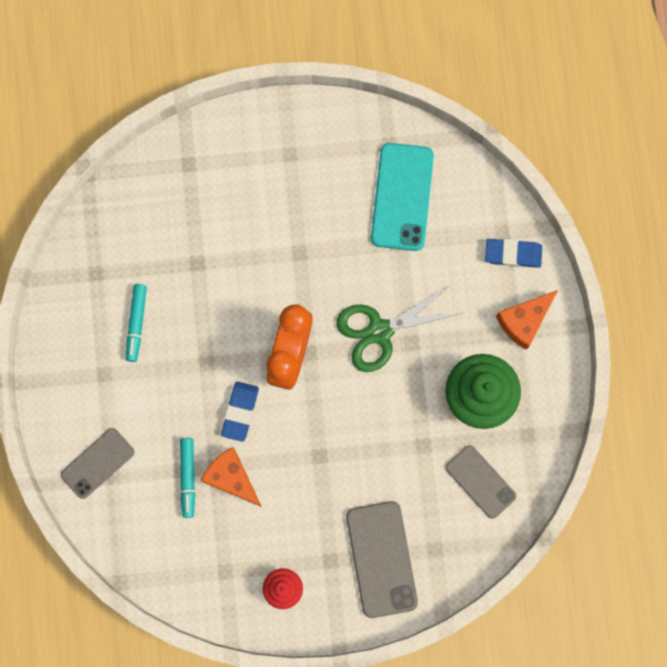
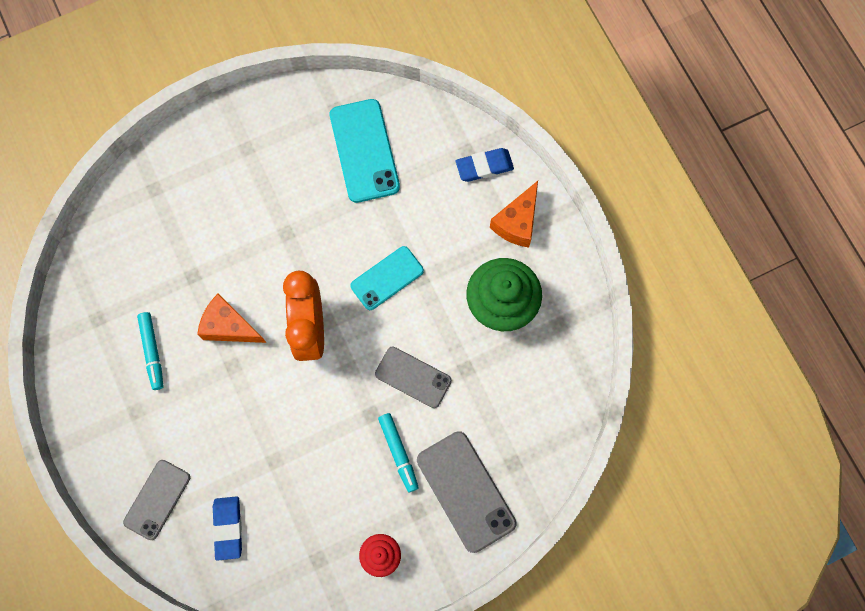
camera: 20 degrees left, 5 degrees down
(188, 477) = (251, 481): turquoise marker -> turquoise marker (398, 453)
(231, 478) = (293, 466): orange cheese -> orange cheese (229, 326)
(240, 412) = (280, 400): blue eraser -> blue eraser (228, 528)
(379, 331) = (387, 278): green scissors -> turquoise phone
(480, 482) = (532, 383): grey phone -> grey phone (413, 377)

